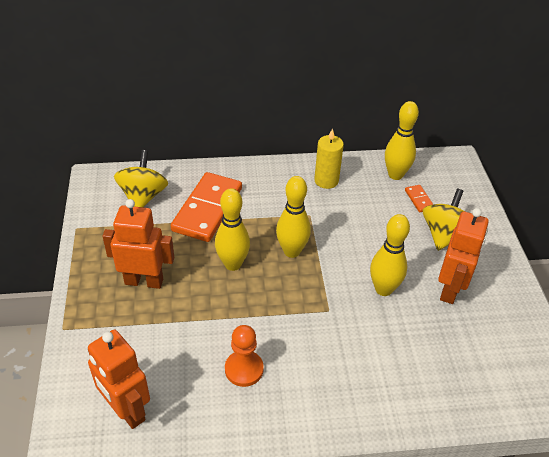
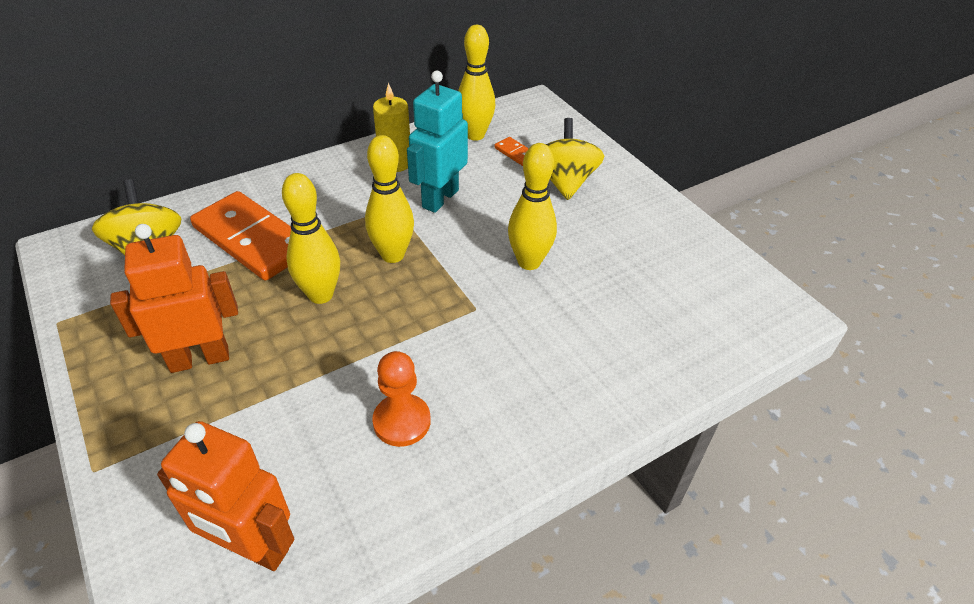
camera: 25 degrees left, 0 degrees up
(207, 209) = (253, 239): orange domino -> orange domino turned 45 degrees counterclockwise
(344, 219) = (440, 198): none -> turquoise robot
(450, 289) = (604, 237): orange robot -> none

